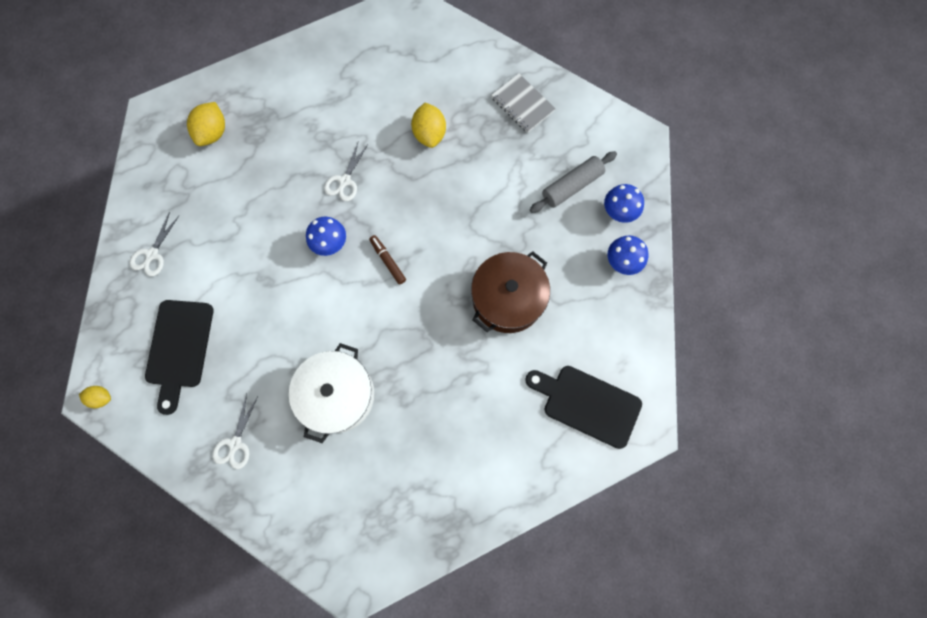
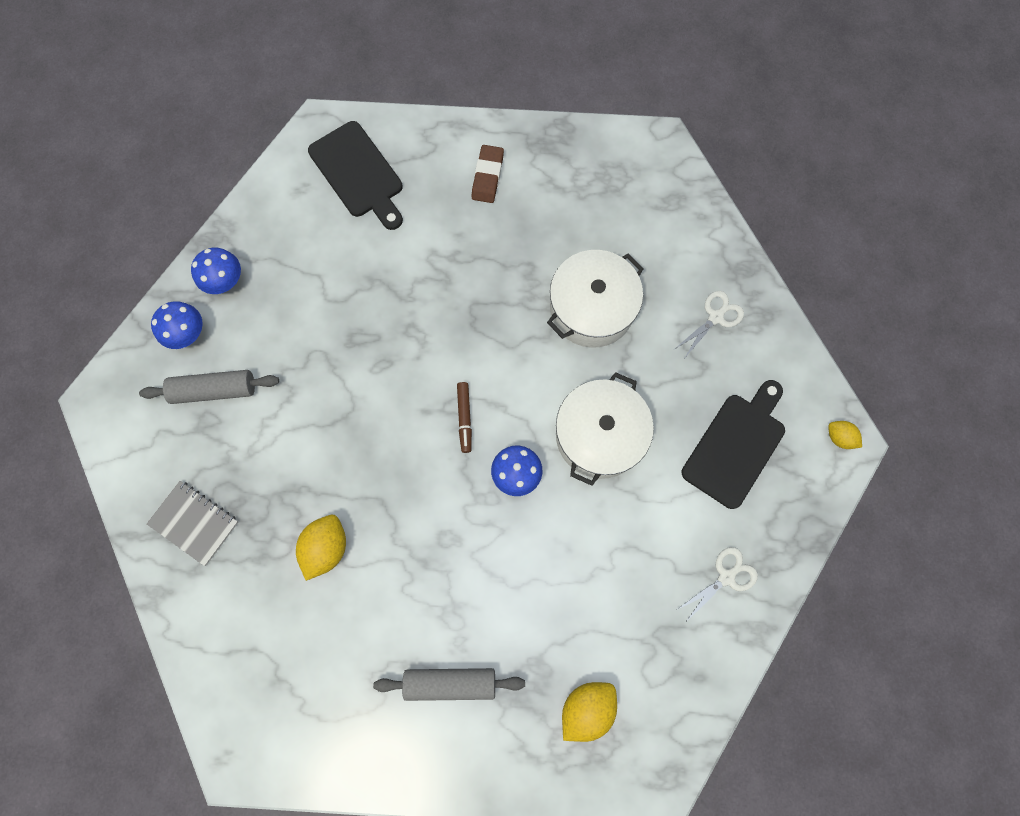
camera: 150 degrees left, 0 degrees up
(284, 301) = (599, 435): none -> white pot
(305, 103) = (450, 682): none -> grey rolling pin
(344, 181) = (460, 543): white scissors -> none
(483, 463) = (487, 176): none -> brown eraser
(508, 299) = (365, 309): brown pot -> none
(522, 104) = (194, 522): grey notebook -> grey notebook turned 45 degrees counterclockwise

